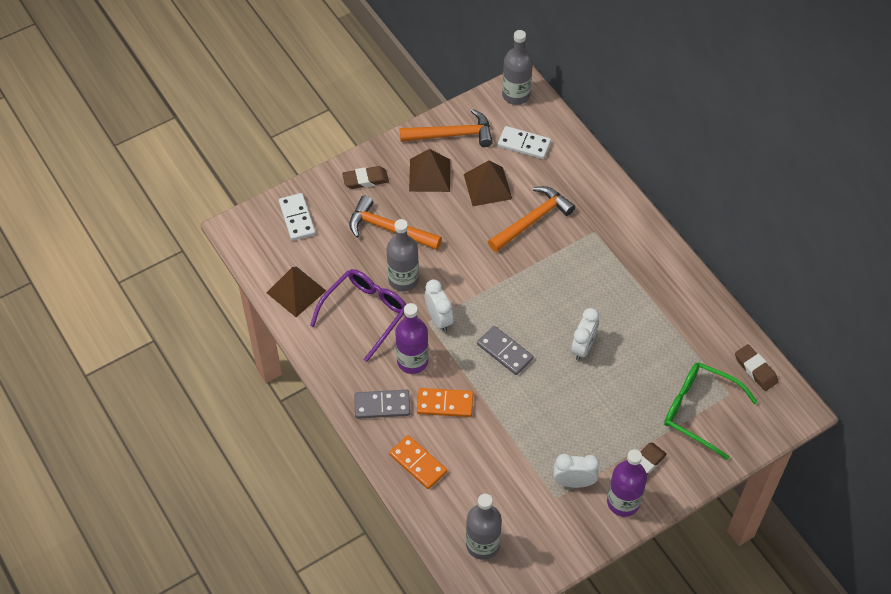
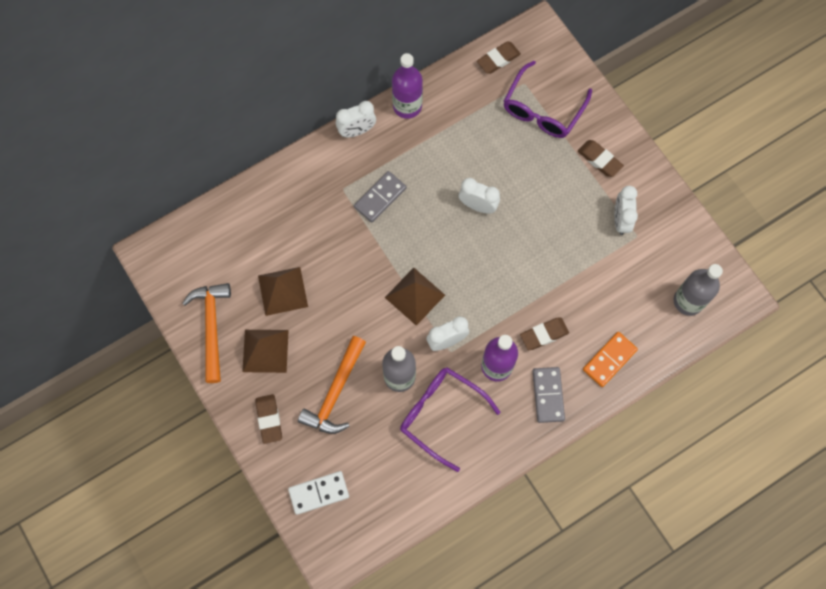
camera: 90 degrees left, 15 degrees up
(296, 291) = (414, 489): brown pyramid -> brown pyramid (415, 296)
(445, 404) = (544, 334): orange domino -> brown eraser
(504, 352) = (484, 278): grey domino -> grey domino (380, 198)
(516, 95) = (161, 259): grey bottle -> none
(524, 144) = (229, 253): white domino -> none
(532, 220) = (327, 247): orange hammer -> none
(623, 502) = (638, 179): purple bottle -> purple bottle (407, 106)
(658, 242) = (357, 131): none -> white clock
(699, 411) = (543, 109): green glasses -> purple glasses

